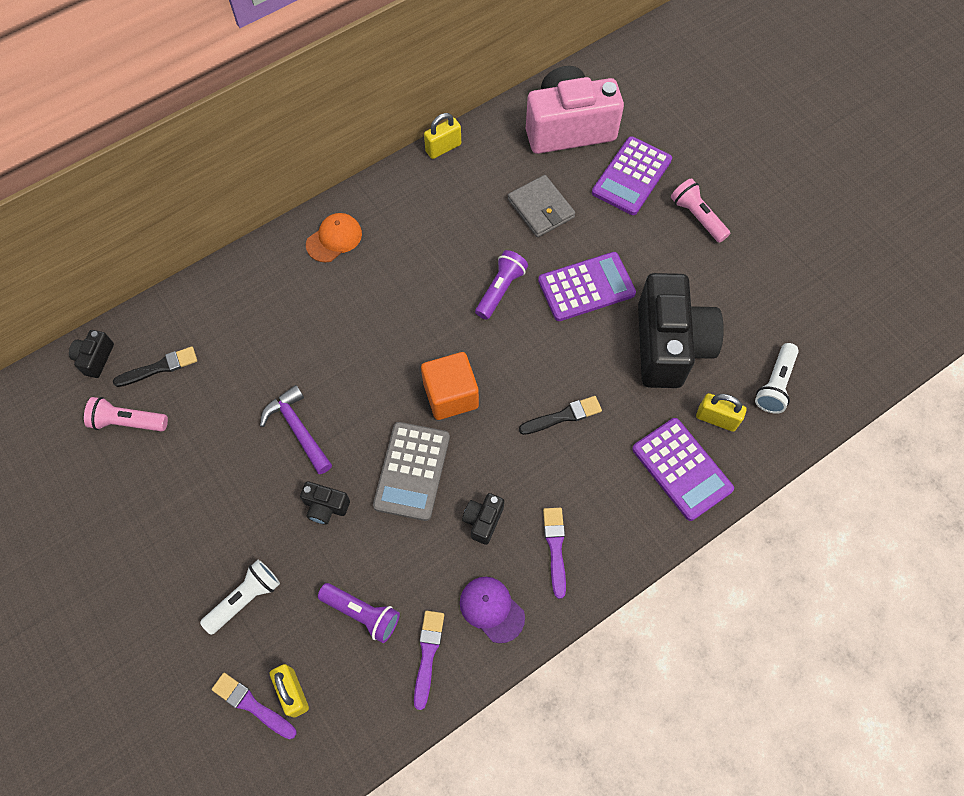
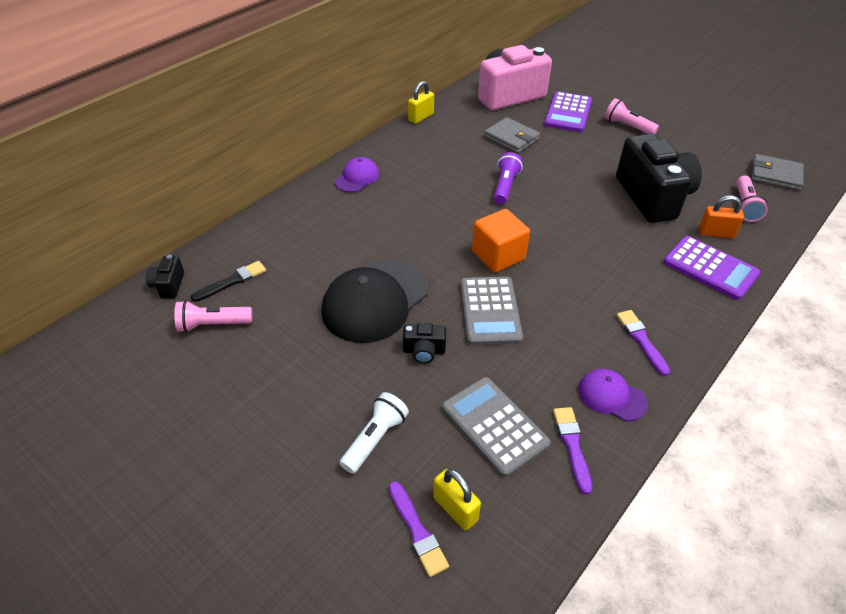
camera: 15 degrees left, 20 degrees down
(252, 705) = (417, 531): purple brush -> purple brush turned 135 degrees counterclockwise
(297, 429) = (375, 301): purple hammer -> black cap
(334, 239) = (357, 178): orange cap -> purple cap
(362, 613) = (494, 426): purple flashlight -> grey calculator
(483, 520) = (569, 333): black camera -> none
(563, 416) = (597, 252): black brush -> none
(586, 287) = (570, 175): purple calculator -> none
(716, 419) = (716, 233): yellow padlock -> orange padlock
(775, 384) = (745, 206): white flashlight -> pink flashlight
(843, 342) = (775, 175): none -> grey wallet

